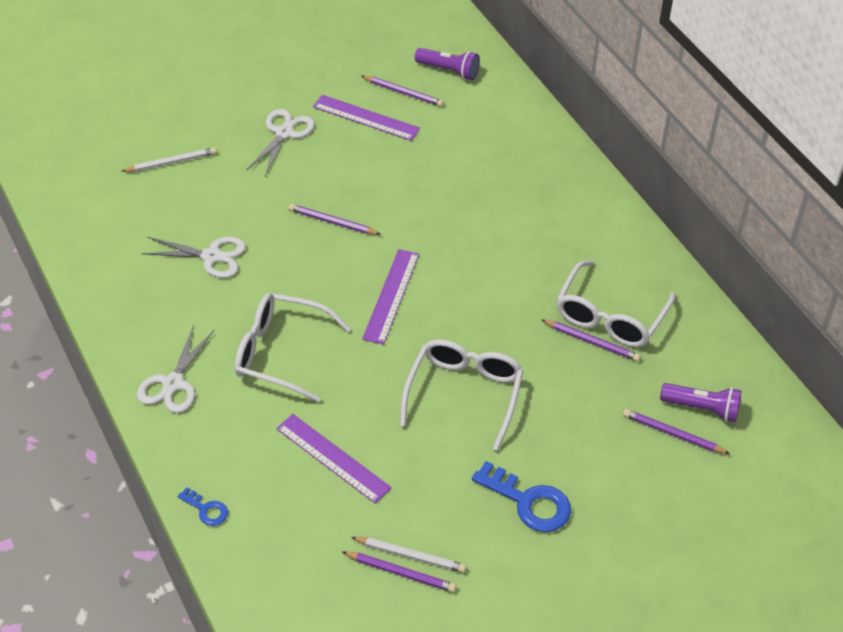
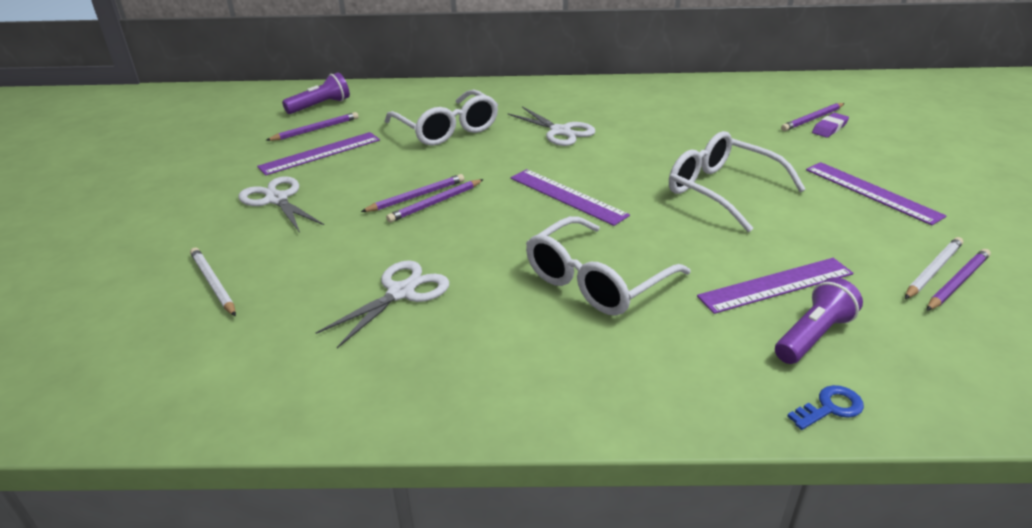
camera: 60 degrees left, 15 degrees down
(171, 162) = (213, 284): white pencil -> white pencil turned 45 degrees counterclockwise
(173, 383) = (589, 380): white scissors -> white scissors (560, 131)
(529, 502) = (872, 192): blue key -> purple ruler
(591, 342) = (694, 124): purple pencil -> purple pencil (416, 196)
(610, 316) = (671, 112): white glasses -> white glasses (447, 129)
(658, 451) = (829, 128): none -> purple eraser
(702, 408) = (790, 104): purple flashlight -> purple flashlight (813, 336)

